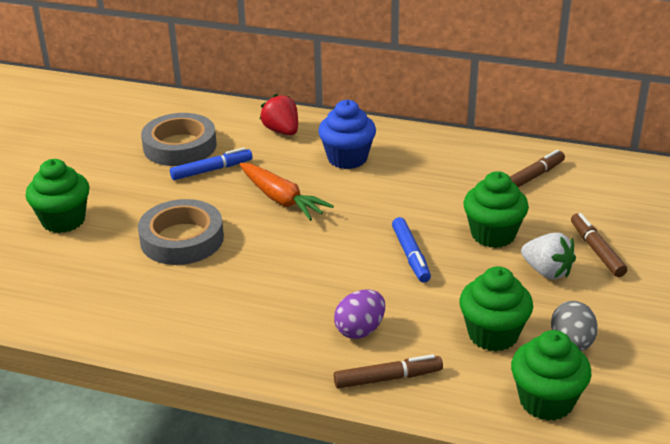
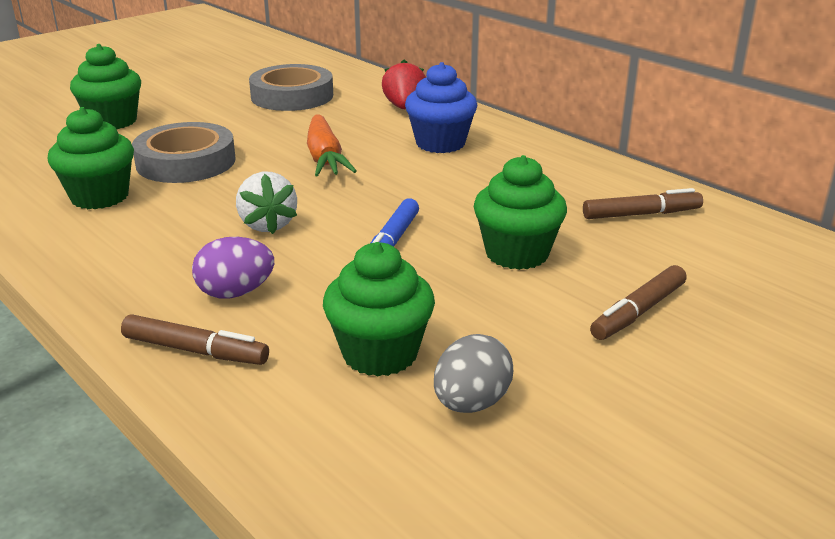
camera: 30 degrees right, 5 degrees down
(211, 170) = (293, 119): blue marker -> none
(546, 401) = (347, 457): green cupcake -> green cupcake (100, 197)
(547, 271) = (539, 312): white strawberry -> white strawberry (267, 225)
(596, 250) = (638, 312): brown marker -> brown marker turned 150 degrees counterclockwise

